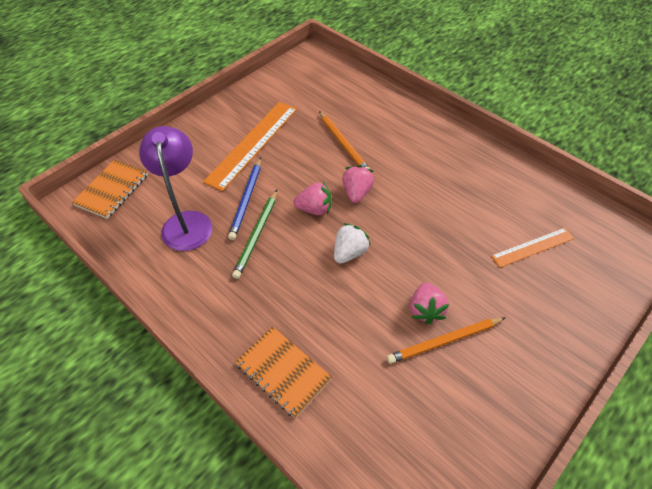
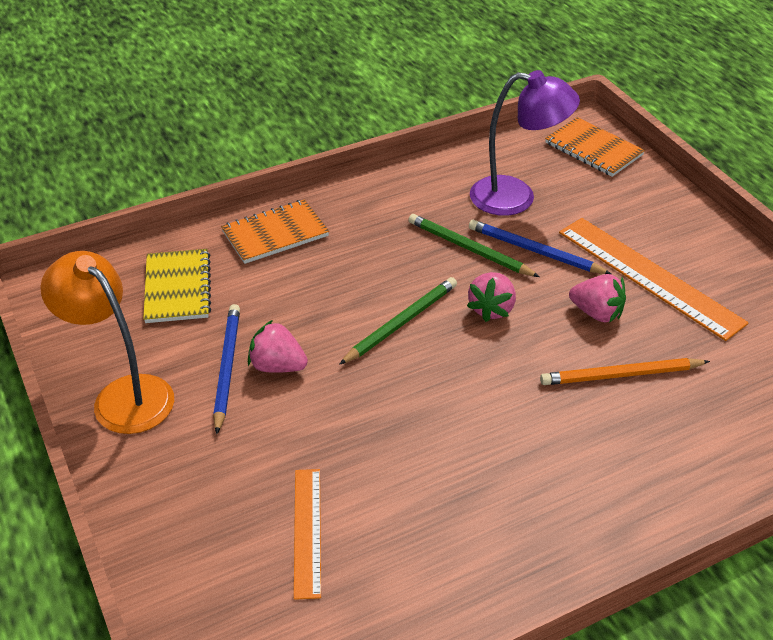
camera: 110 degrees right, 10 degrees down
(349, 252) = (401, 323): white strawberry -> green pencil
(356, 193) = (506, 360): pink strawberry -> pink strawberry (596, 313)
(381, 420) = (177, 288): none -> yellow notebook
(444, 341) = (227, 368): orange pencil -> blue pencil
(508, 400) = (123, 395): none -> orange lamp

